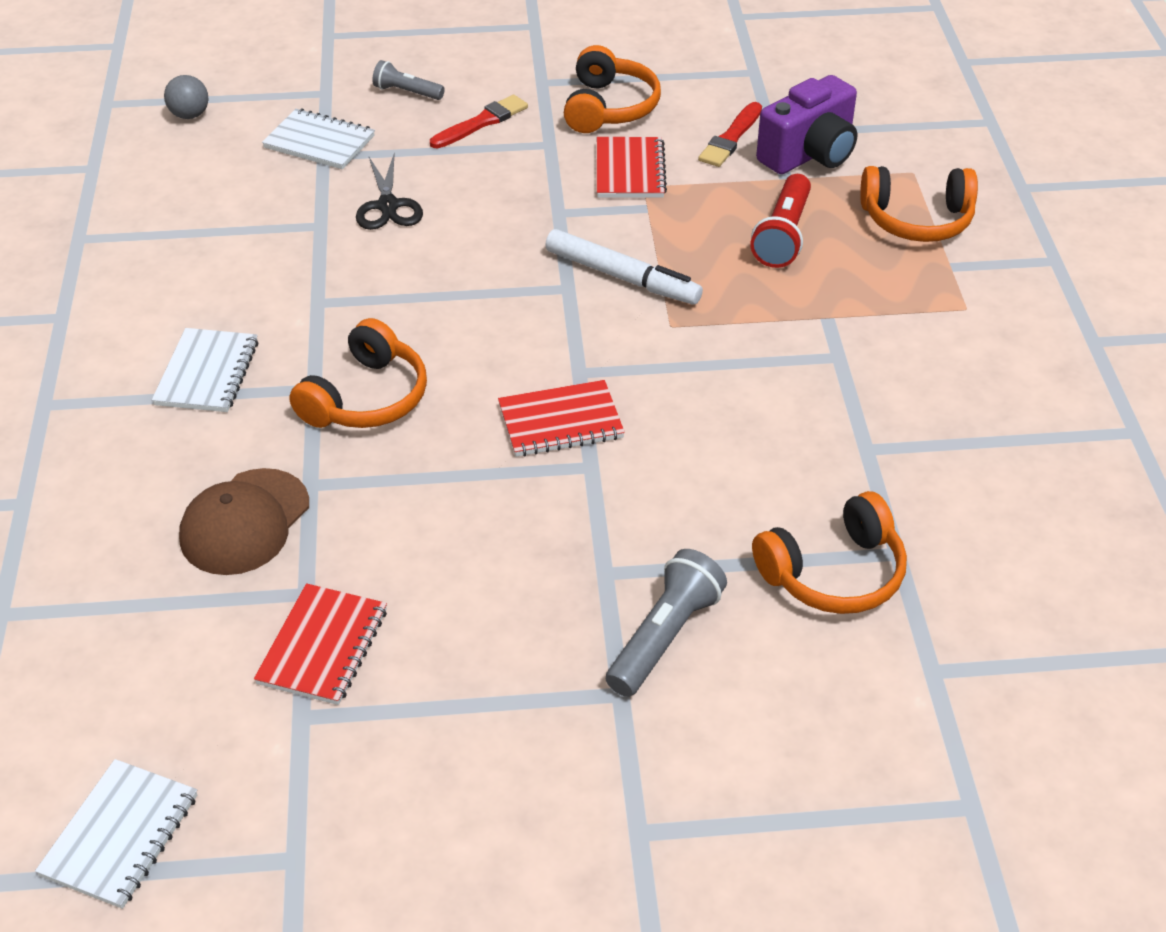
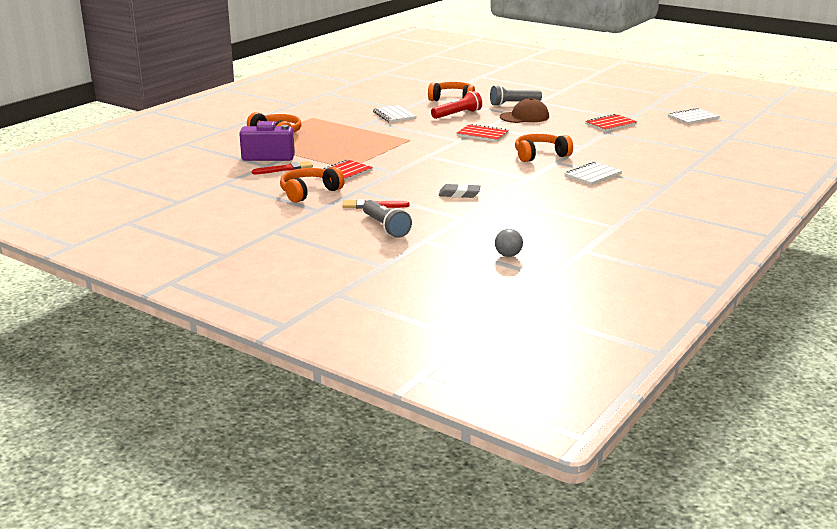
camera: 140 degrees left, 20 degrees down
(245, 522) = (612, 146): brown cap -> brown cap (524, 117)
(319, 142) = (457, 223): white notebook -> white notebook (394, 115)
(388, 206) = (459, 194): black scissors -> grey eraser
(407, 92) = (385, 227): grey flashlight -> grey flashlight, size x1.60
(622, 277) = (404, 152): white marker -> none
(783, 235) = (328, 144): red flashlight -> red flashlight (457, 114)

